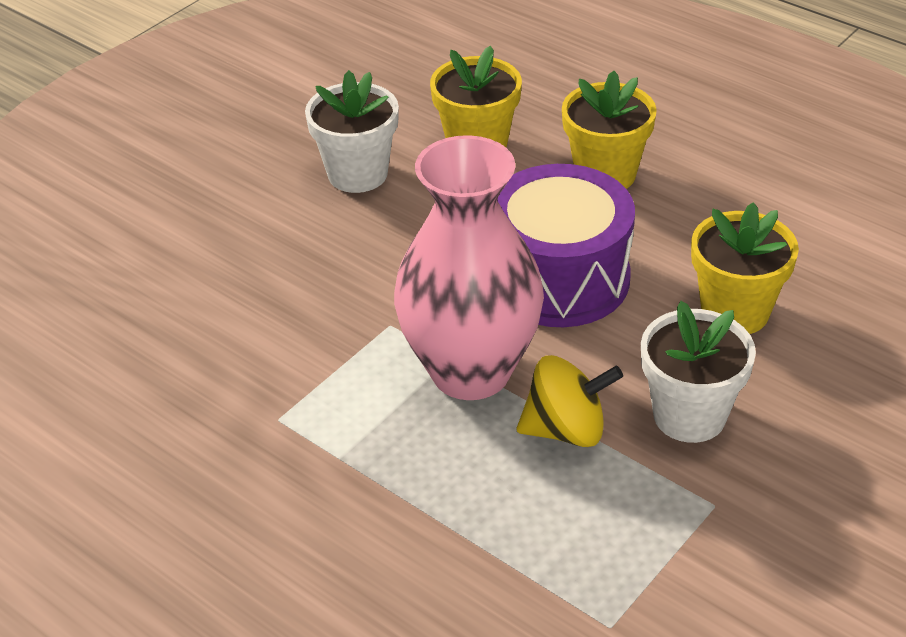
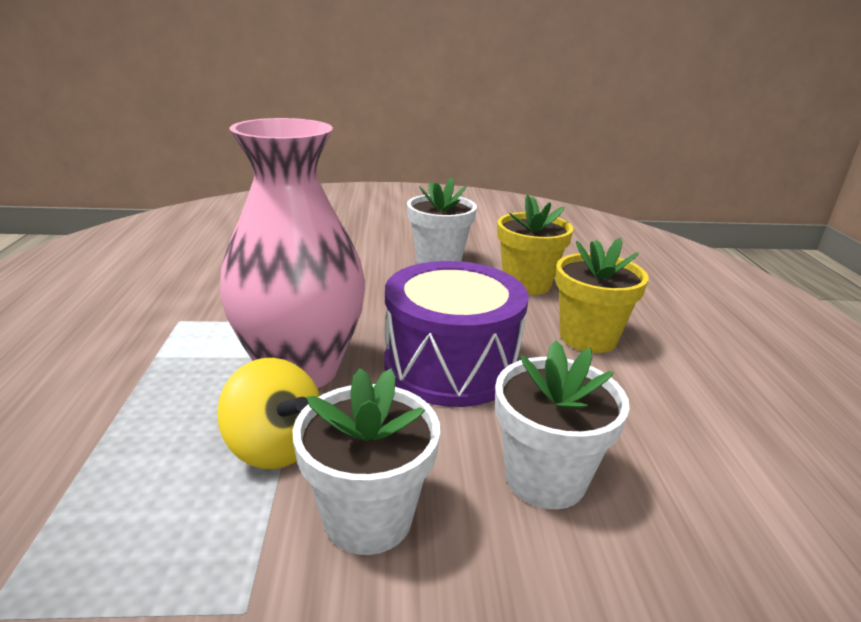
camera: 45 degrees right, 15 degrees down
(735, 312) = (545, 478): yellow flower pot -> white flower pot

